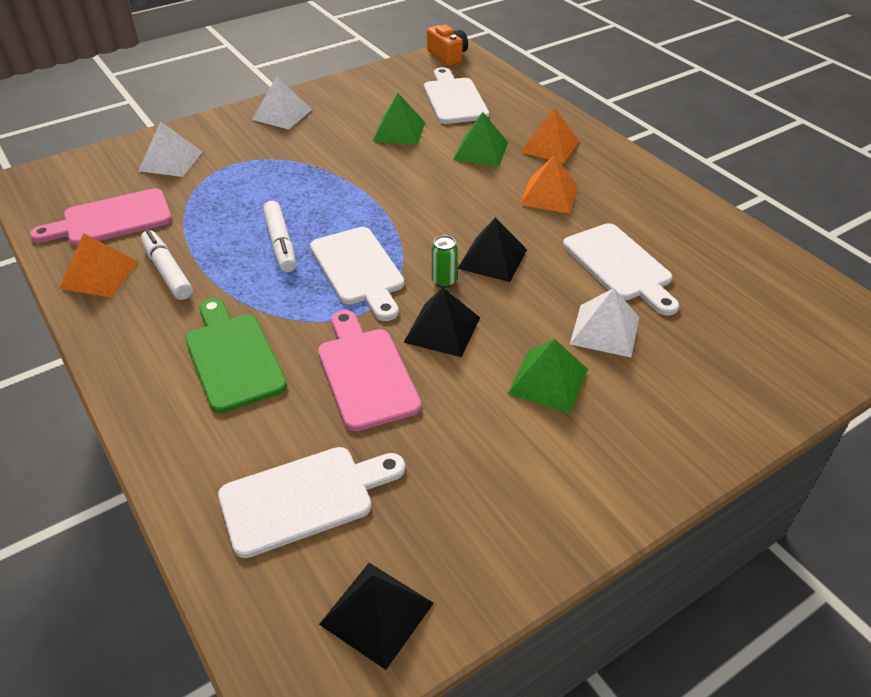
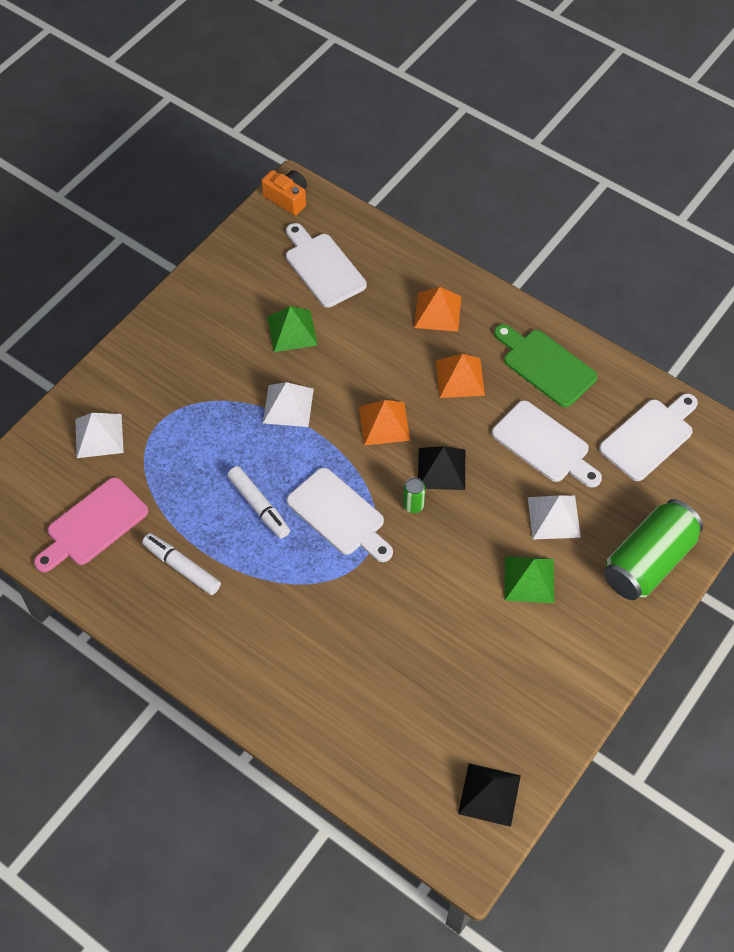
camera: 20 degrees left, 15 degrees up
(99, 275) = (126, 589): orange pyramid -> orange pyramid (384, 423)
(233, 358) = (287, 635): green cutting board -> green cutting board (545, 366)
(282, 114) = (167, 338): white pyramid -> white pyramid (288, 406)
(303, 498) = (403, 733): white cutting board -> white cutting board (649, 437)
(365, 373) = (395, 616): pink cutting board -> none
(442, 329) = (433, 556): black pyramid -> none
(481, 151) = (378, 336): green pyramid -> none
(713, 403) = (648, 561): none -> green can

